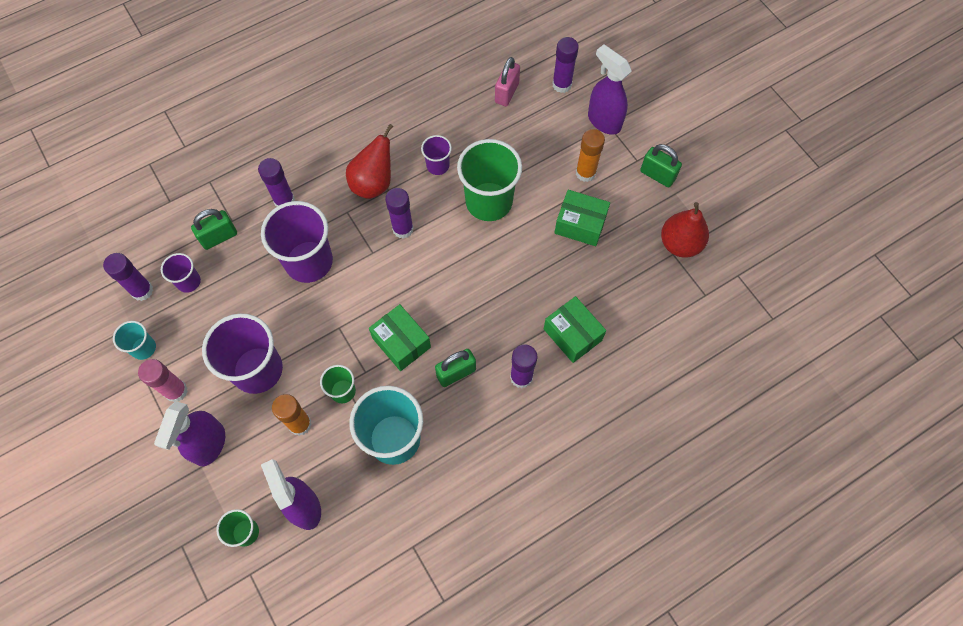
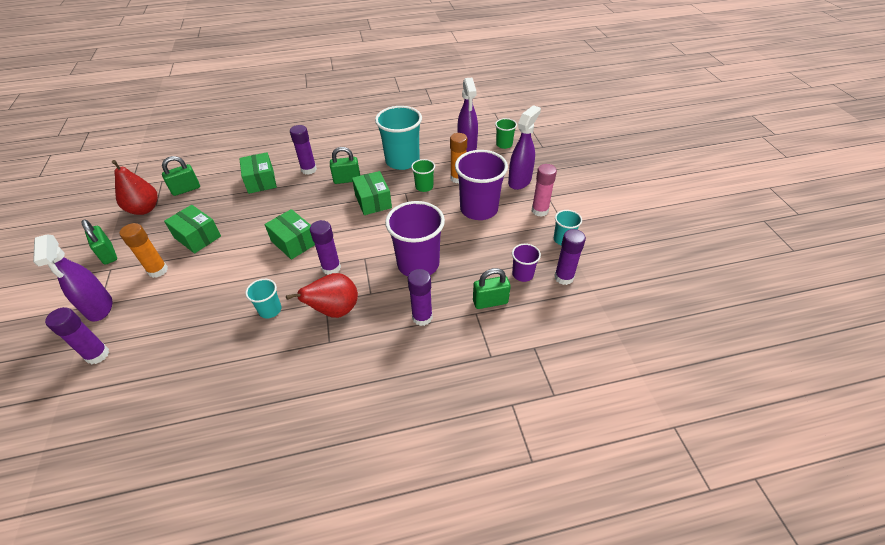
camera: 160 degrees left, 20 degrees down
(438, 166) = (270, 310): purple cup -> turquoise cup
(464, 250) = (294, 242): none -> green box
(489, 202) = (250, 270): green cup -> none
(506, 93) = (154, 362): pink padlock -> none
(659, 290) = (186, 189): none -> green padlock

